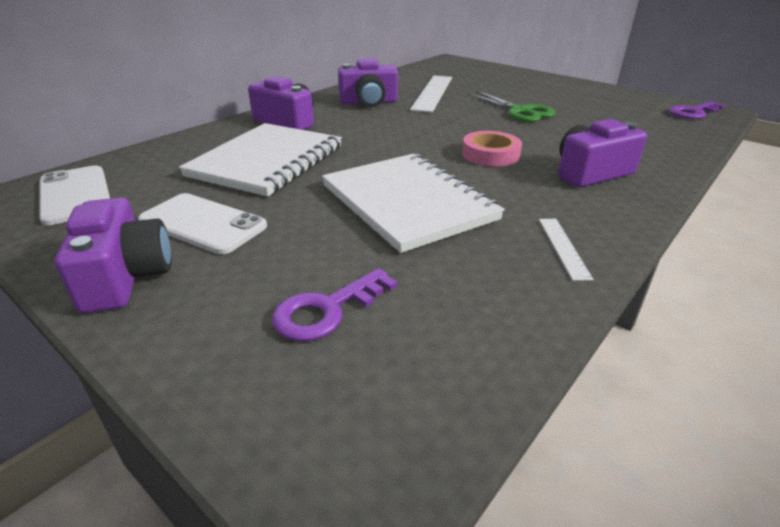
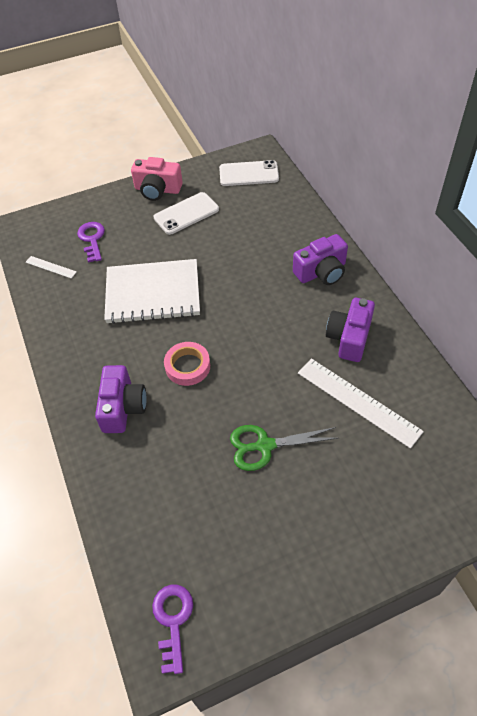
camera: 120 degrees right, 20 degrees up
(125, 276) = (157, 190): purple camera -> pink camera
(267, 161) = (249, 248): white notebook -> none
(563, 247) = (67, 335): white ruler -> white ruler (50, 267)

